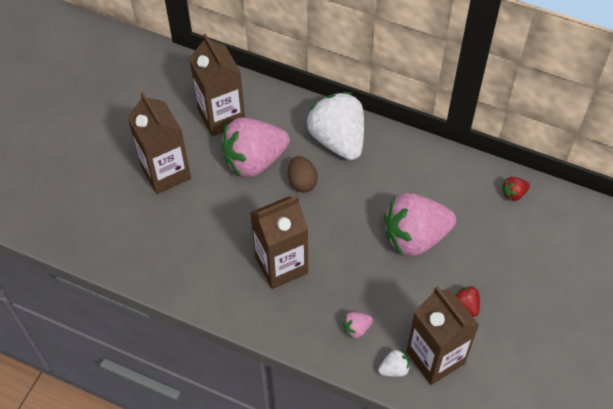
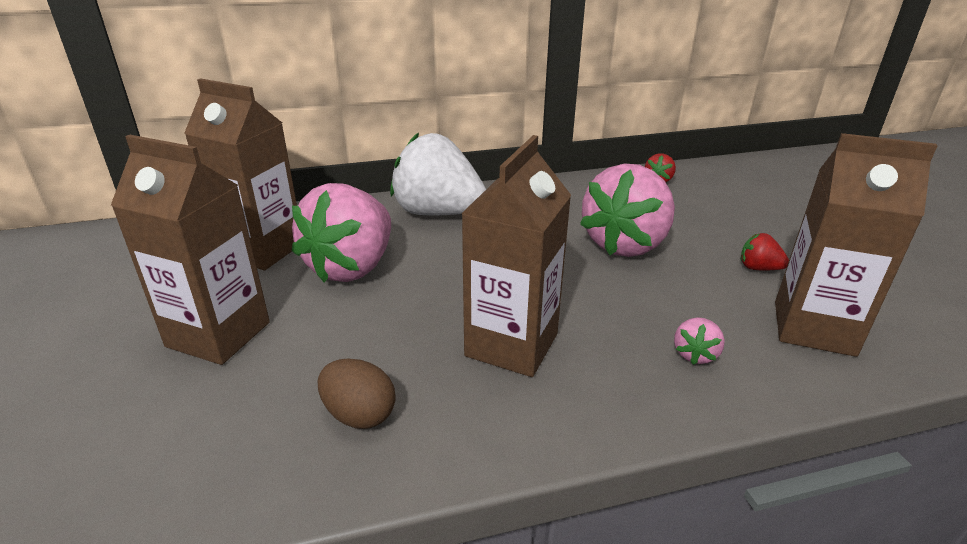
camera: 40 degrees left, 25 degrees down
(302, 182) = (438, 259): brown egg -> brown egg (359, 415)
(394, 369) = (799, 368): white strawberry -> none

